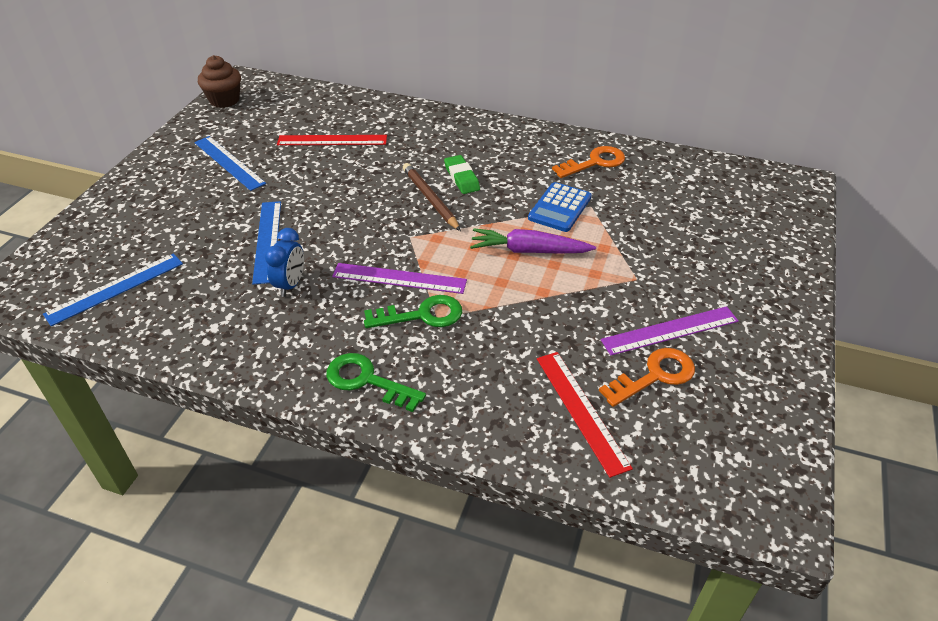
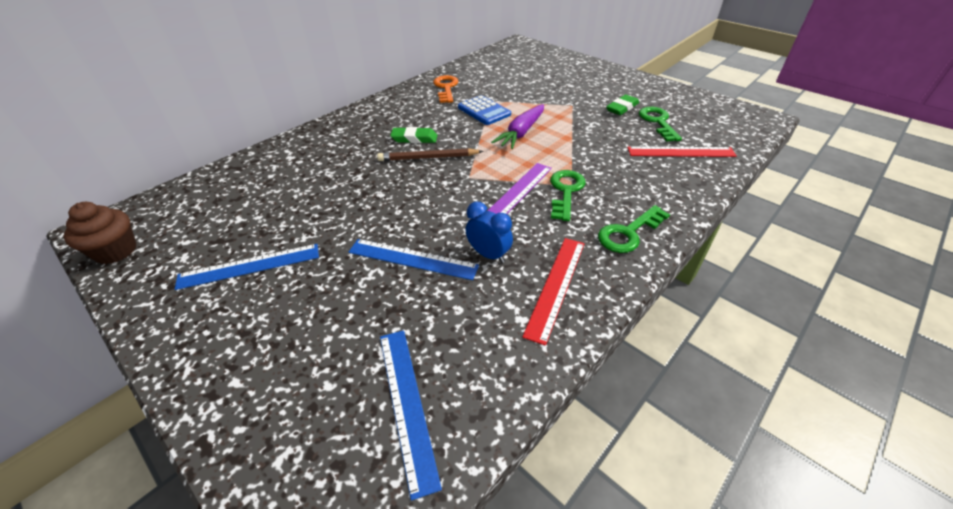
camera: 65 degrees left, 0 degrees up
(332, 140) = (290, 190): red ruler -> red ruler (556, 286)
(655, 375) = (657, 122): orange key -> green key
(670, 330) = (622, 108): purple ruler -> green eraser

